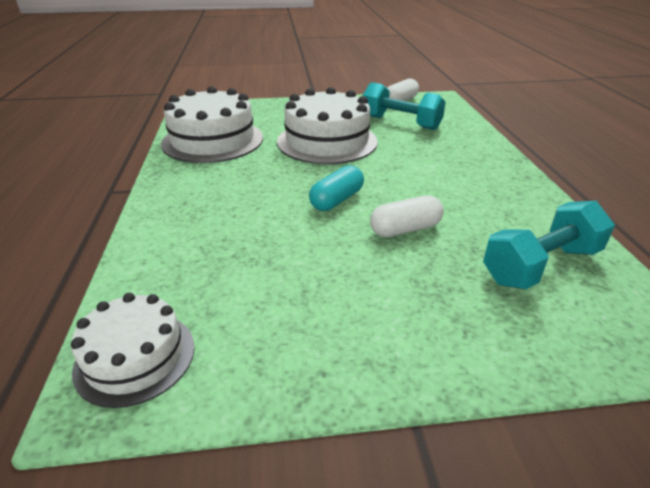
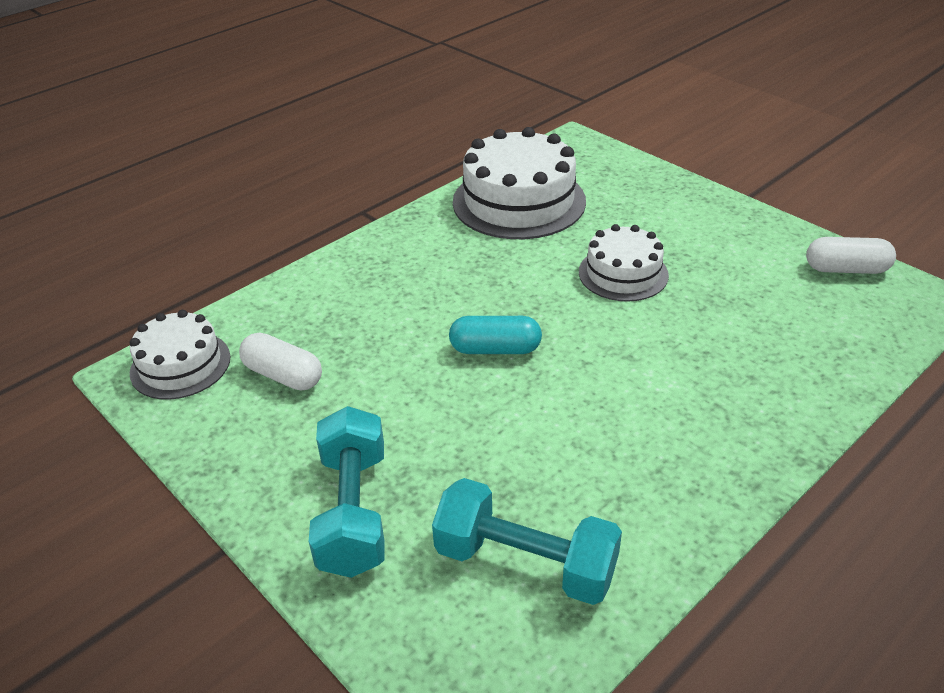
camera: 55 degrees right, 5 degrees up
(327, 141) = (623, 273): white cake -> white cake, size x0.60
(400, 123) = (766, 303): turquoise dumbbell -> turquoise dumbbell (353, 511)
(405, 229) = (490, 425): white capsule -> white capsule (283, 375)

